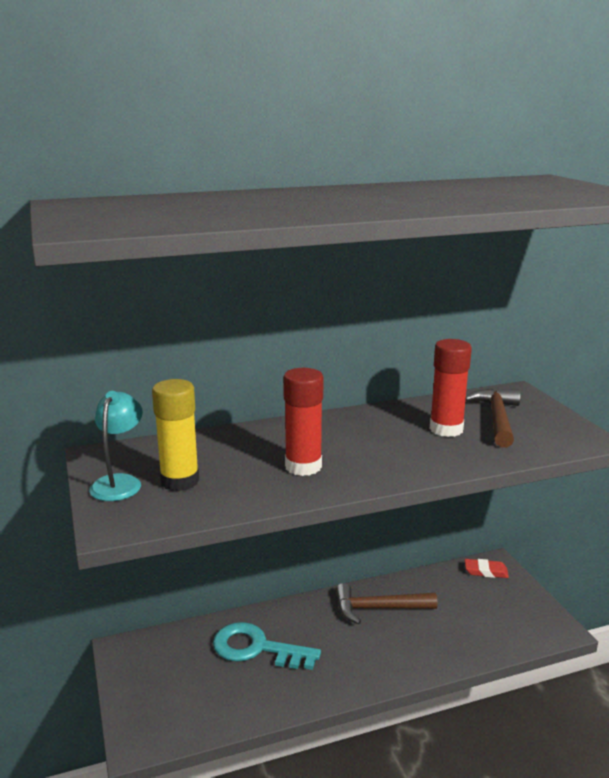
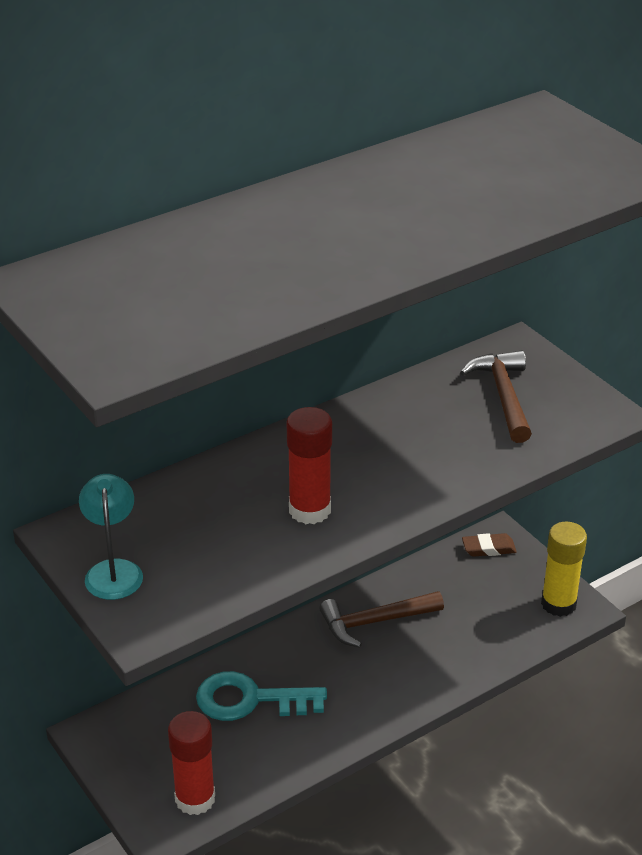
camera: 15 degrees left, 15 degrees up
(180, 481) = (181, 556): yellow glue stick -> yellow glue stick (558, 604)
(446, 429) = (450, 424): red glue stick -> red glue stick (195, 799)
(486, 571) = (488, 548): red eraser -> brown eraser

